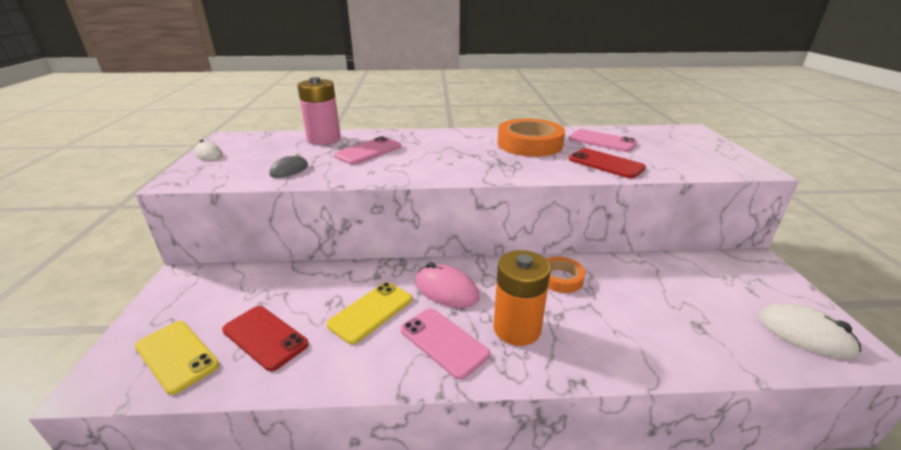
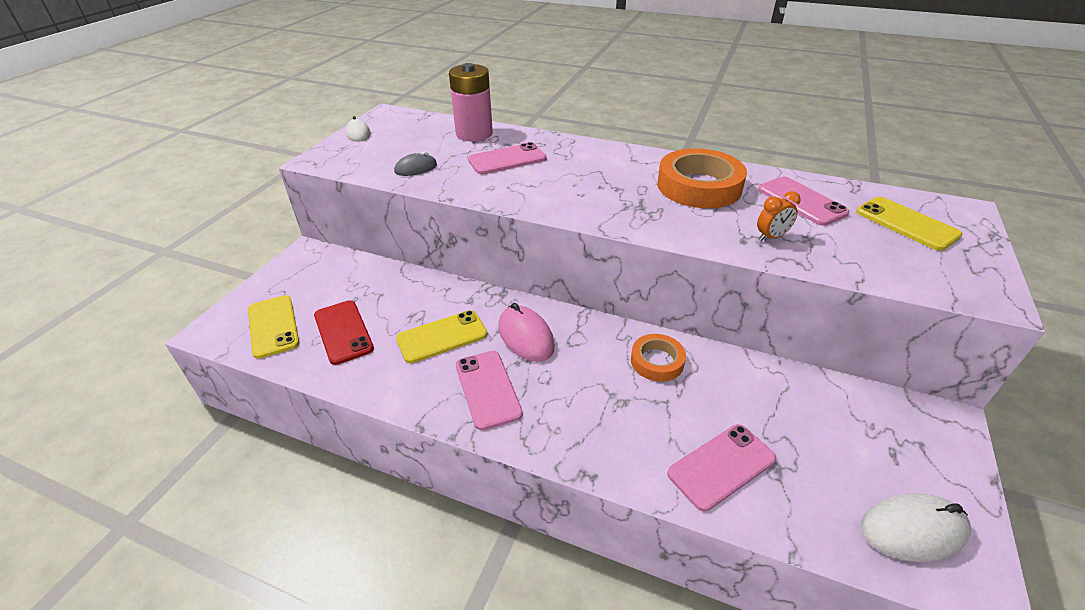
camera: 25 degrees right, 10 degrees up
(517, 328) = (567, 400): orange battery -> none
(605, 164) = (771, 237): red phone -> orange clock
(663, 337) = (721, 466): none -> pink phone
(672, 142) = (906, 223): none -> yellow phone
(804, 334) = (913, 530): white mouse -> white mouse turned 75 degrees counterclockwise

